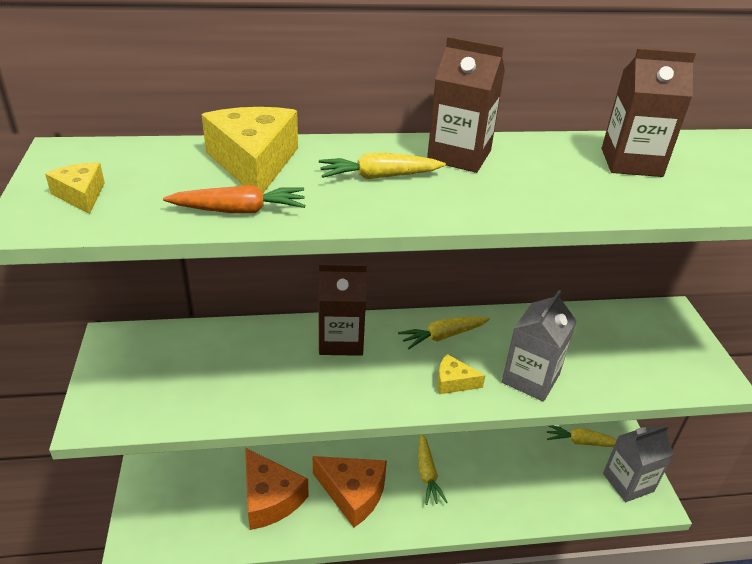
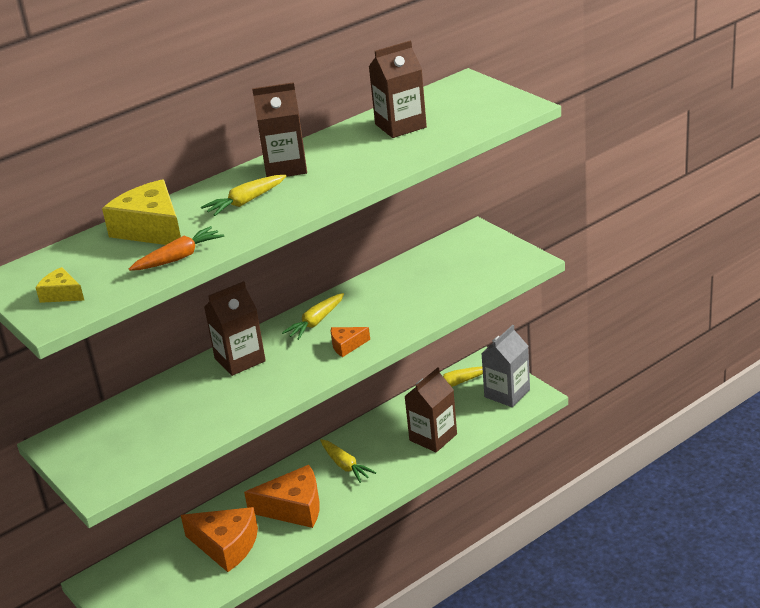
camera: 25 degrees left, 5 degrees down
(453, 382) = (346, 345): yellow cheese -> orange cheese
(527, 491) = (433, 437): none -> brown carton
(530, 378) = (400, 318): grey carton -> none

